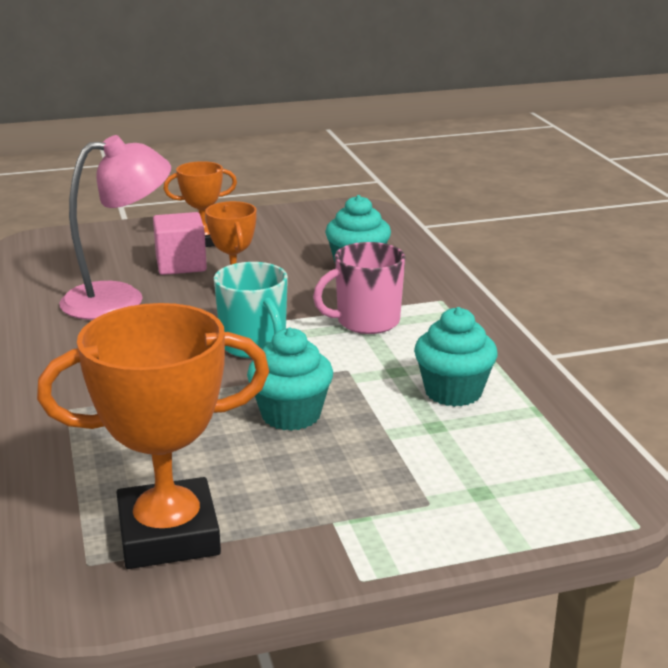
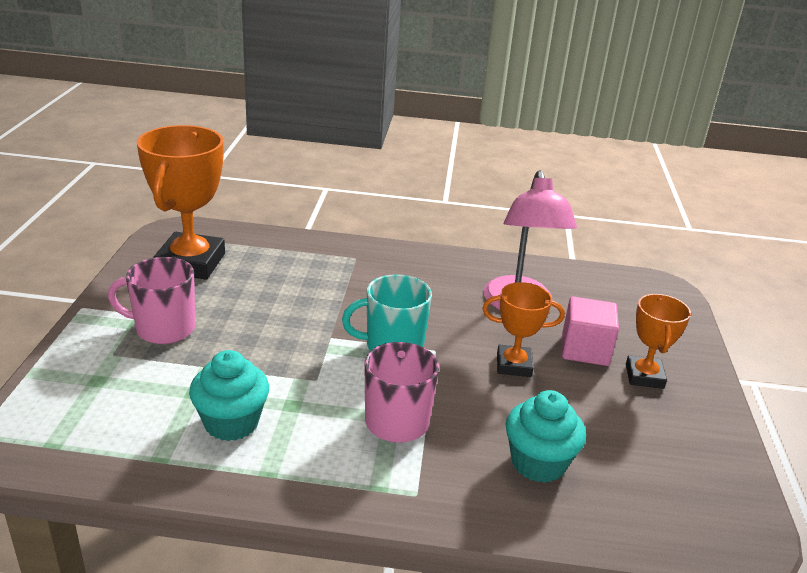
camera: 110 degrees right, 5 degrees up
(291, 415) = (272, 333): turquoise cupcake -> none
(348, 489) = (164, 329): none -> pink mug

